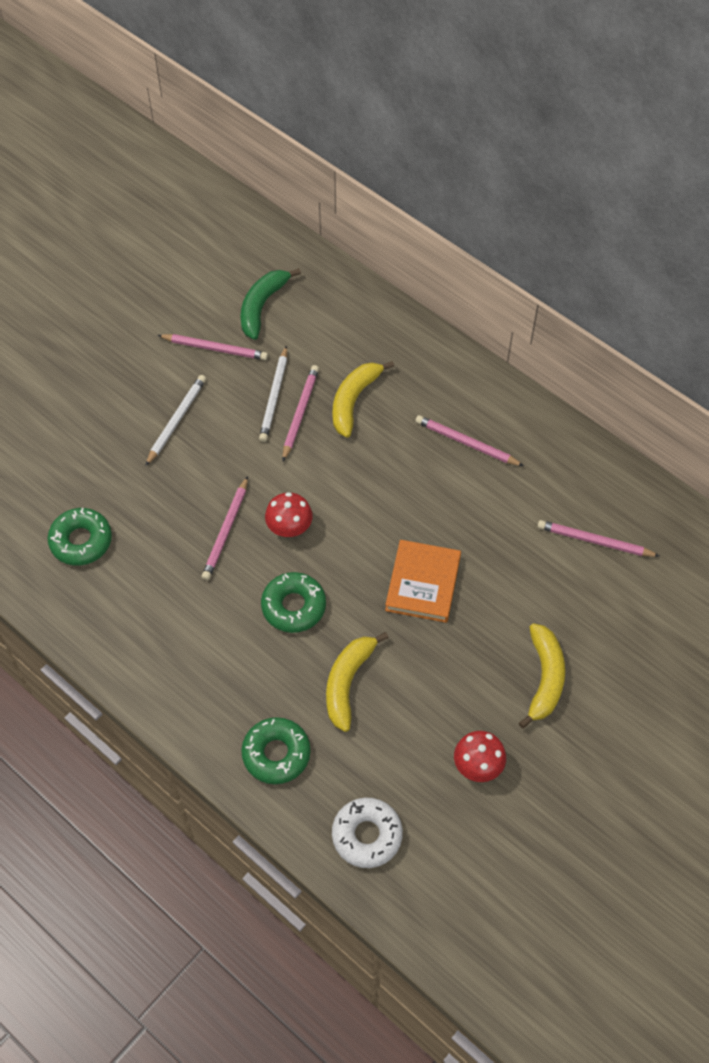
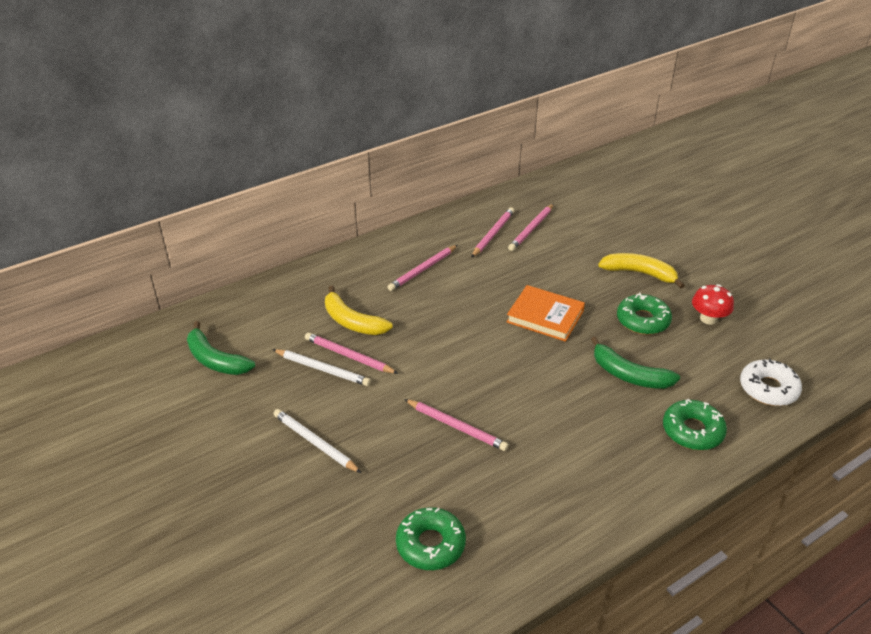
camera: 75 degrees left, 20 degrees down
(215, 349) = (244, 400): pink pencil -> pink pencil (493, 234)
(289, 527) = (467, 383): red mushroom -> none
(293, 606) = (548, 395): green donut -> green donut (643, 320)
(347, 683) = (629, 375): yellow banana -> green banana

